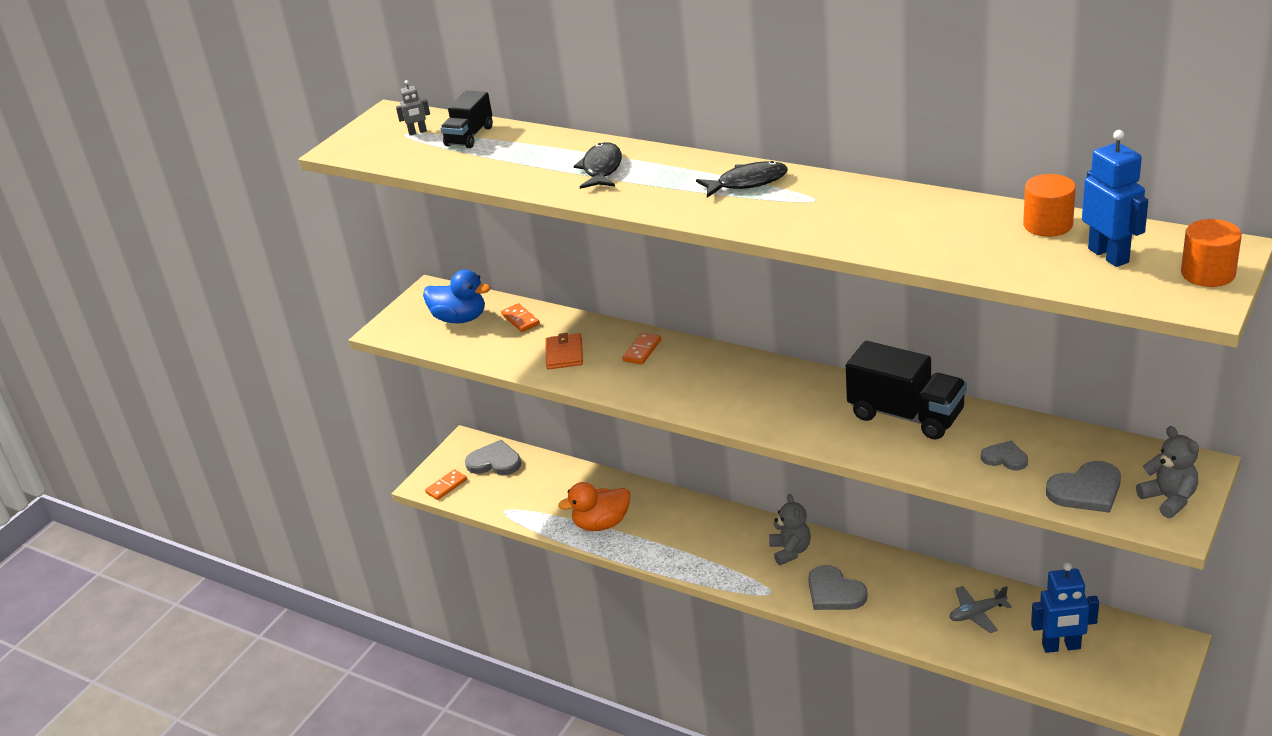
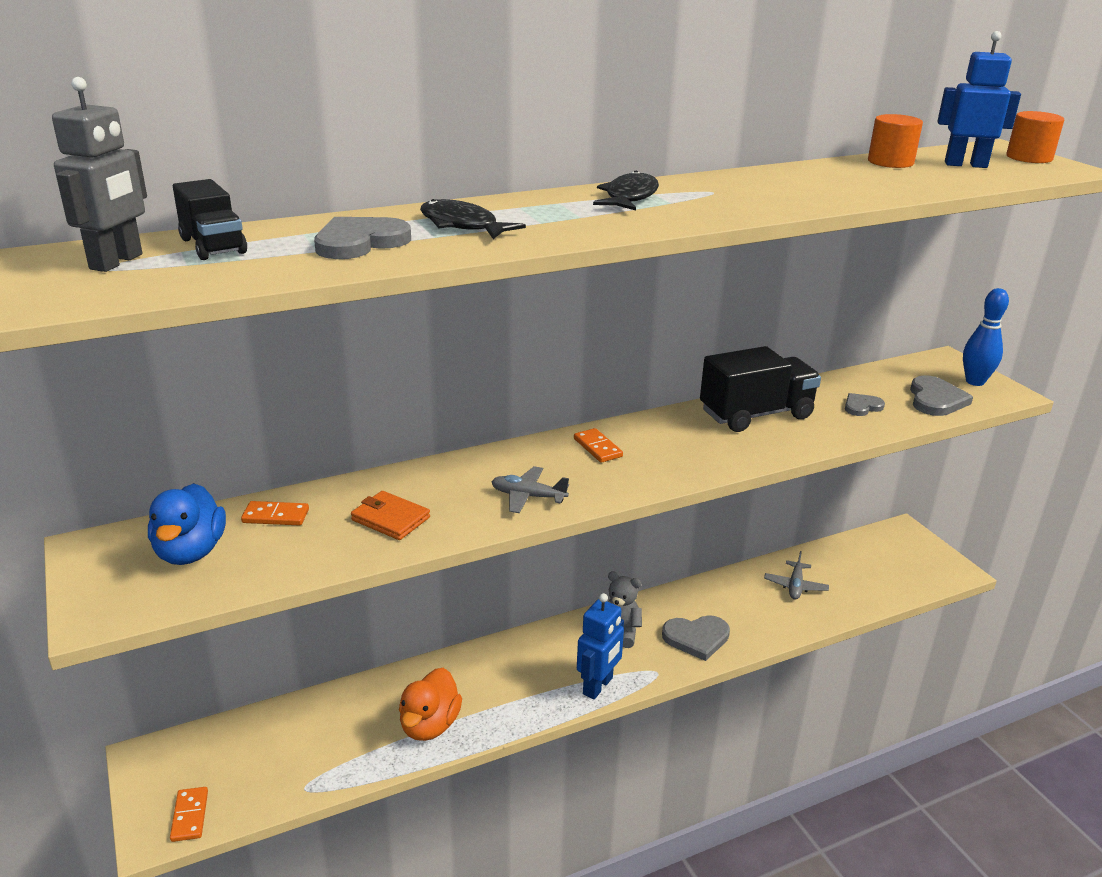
camera: 60 degrees left, 5 degrees down
(417, 132) = (117, 262): grey robot -> grey robot, size x1.92
(460, 318) = (191, 552): blue duck -> blue duck turned 120 degrees clockwise
(494, 462) = (215, 751): grey heart -> grey heart (360, 242)
(642, 350) = (465, 477): orange domino -> orange domino (597, 448)
(650, 384) = (528, 496): none -> grey plane
(1061, 646) = (866, 571): blue robot -> blue robot (598, 686)
(1169, 499) = (975, 382): grey teddy bear -> blue bowling pin

